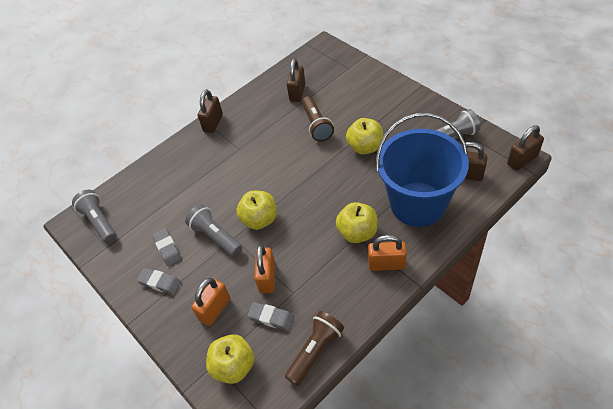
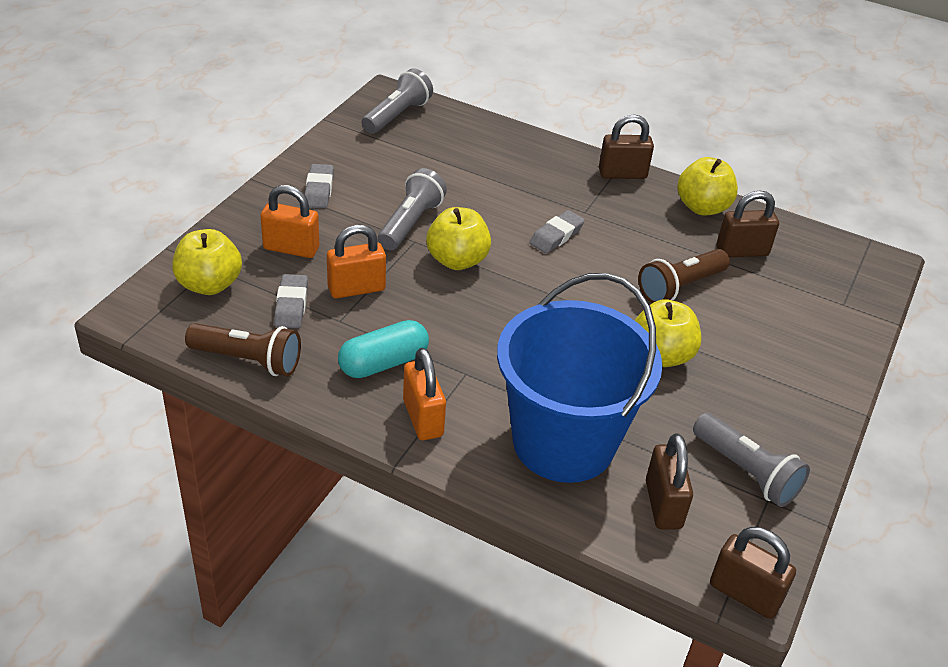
camera: 60 degrees right, 10 degrees down
(167, 249) = (375, 184): grey eraser -> grey eraser (556, 236)
(337, 275) = (383, 363): none -> turquoise capsule
(357, 232) = (473, 373): yellow apple -> yellow apple (702, 207)

